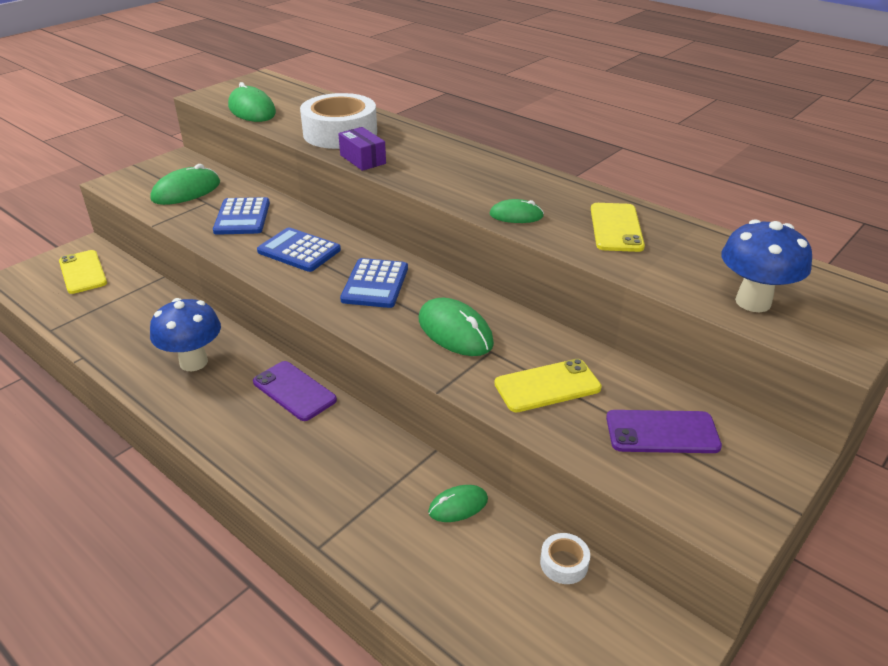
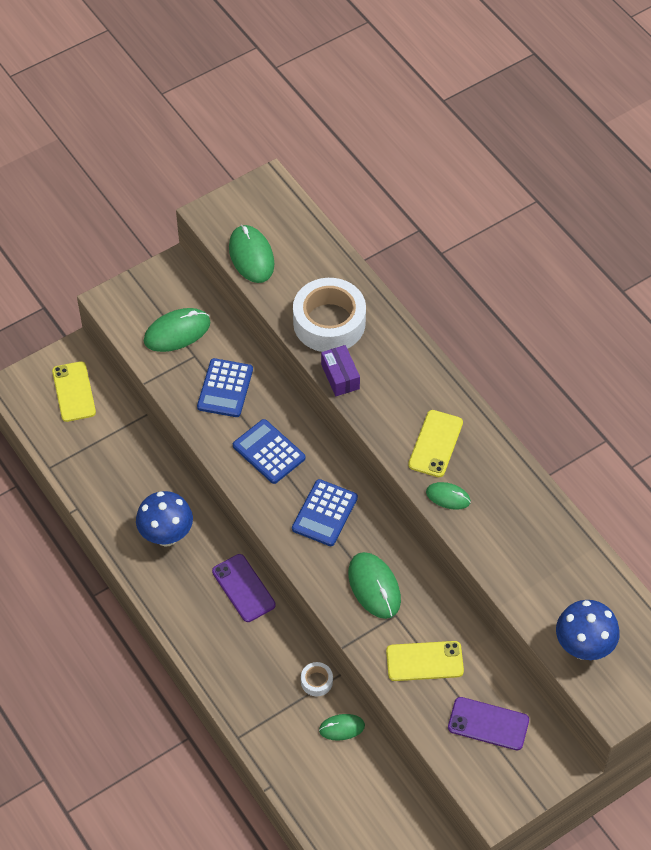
camera: 15 degrees right, 20 degrees up
(564, 563) = (399, 790): white tape -> white tape (316, 681)
(616, 228) = (524, 533): yellow phone -> yellow phone (435, 444)

